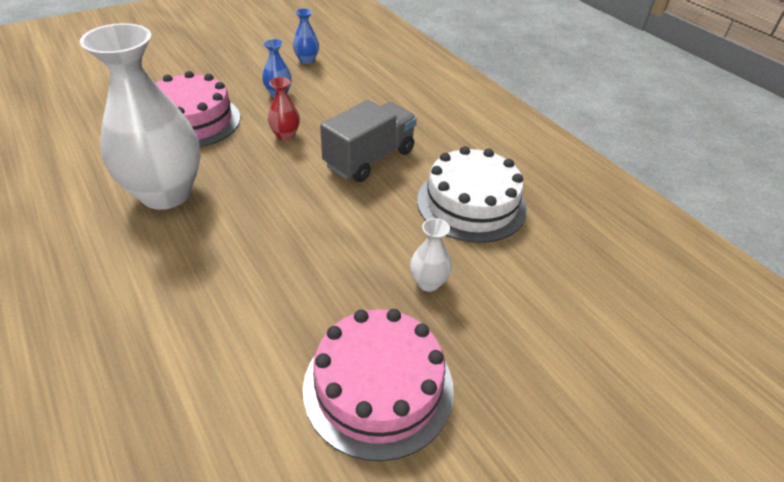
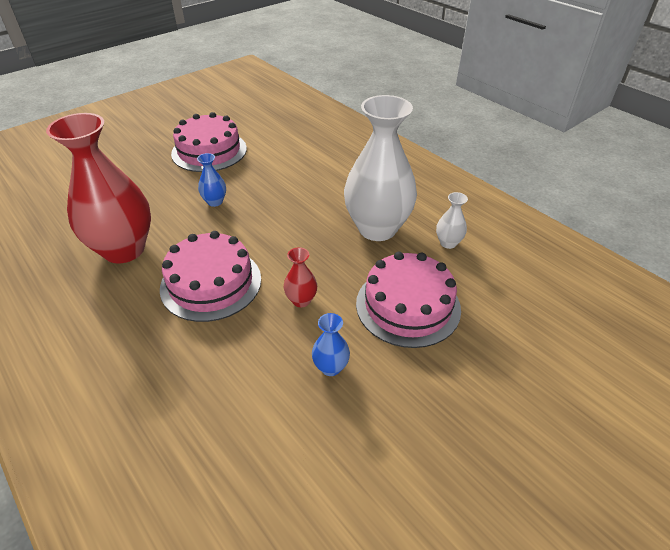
camera: 175 degrees right, 0 degrees up
(307, 60) = (314, 462): blue vase -> blue vase (215, 202)
(370, 159) = (211, 283): grey truck -> pink cake
(428, 283) = (174, 193): white vase -> white vase (448, 243)
(471, 204) = (124, 249): white cake -> red vase

